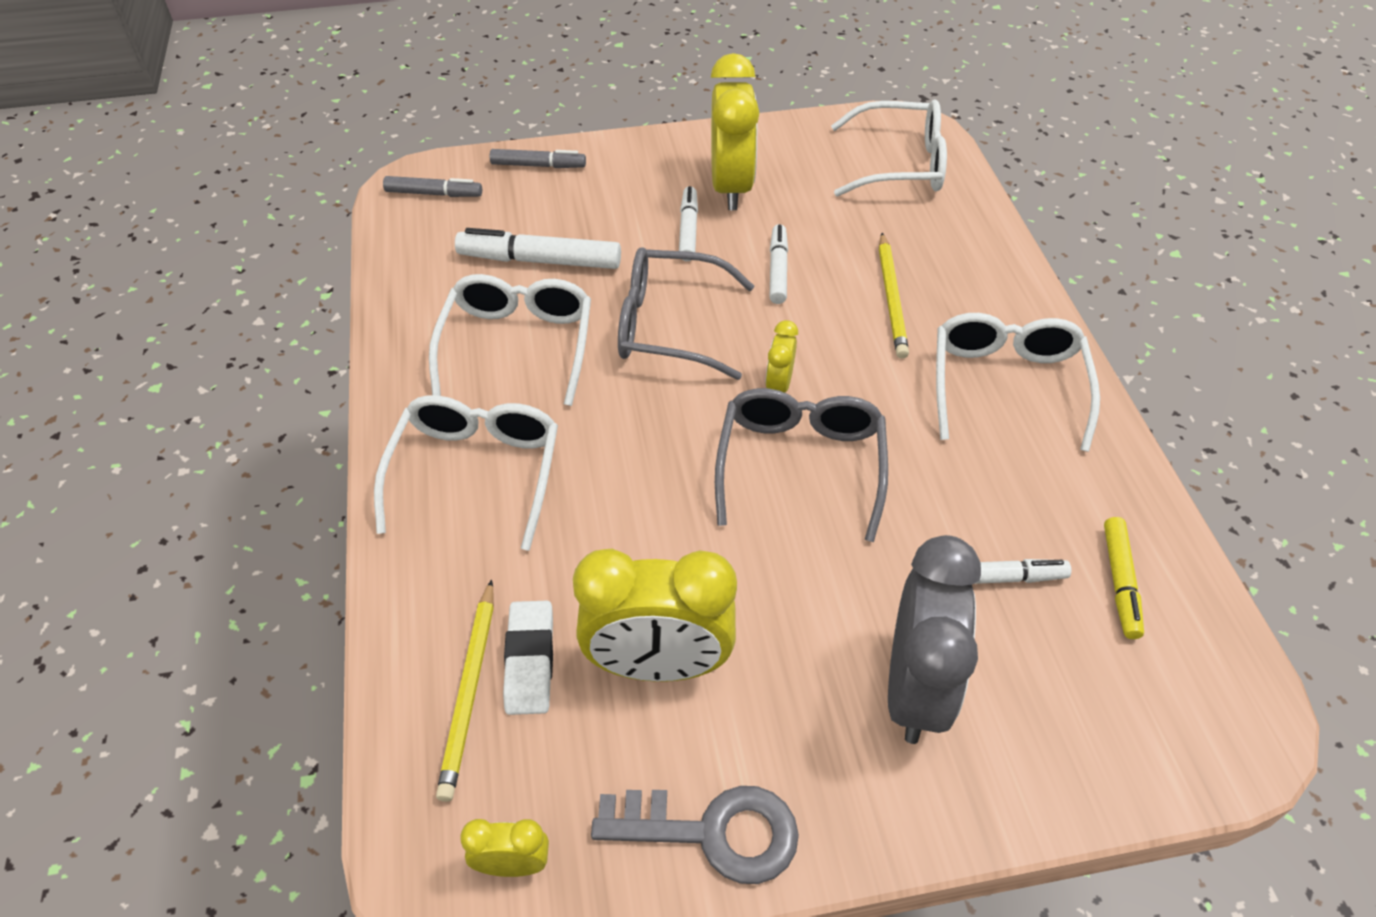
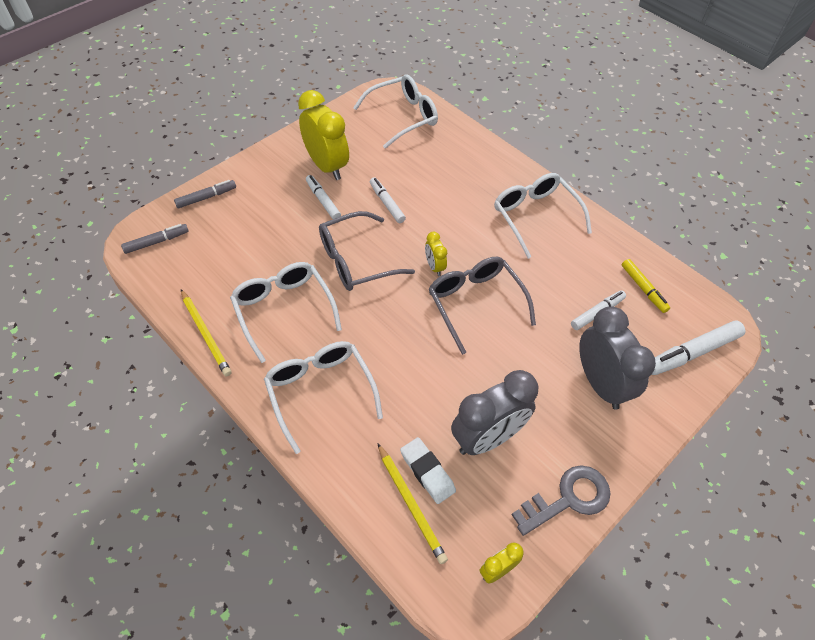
camera: 35 degrees left, 5 degrees up
(540, 260) = (255, 255): white marker -> white marker (692, 352)
(658, 665) = (487, 438): yellow clock -> grey clock
(892, 298) = (453, 194): yellow pencil -> yellow pencil (206, 334)

